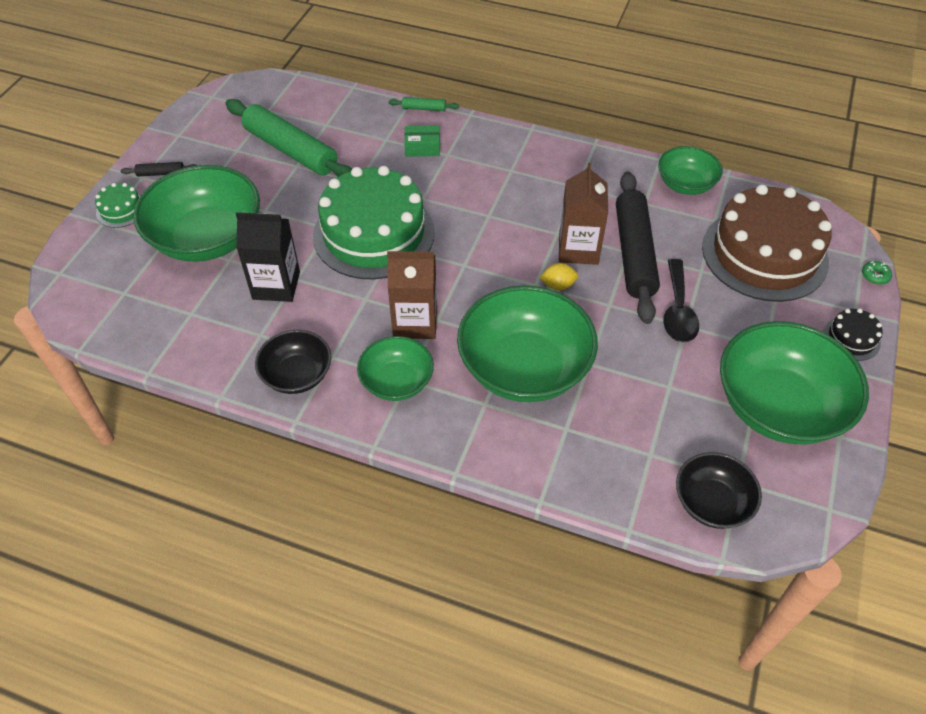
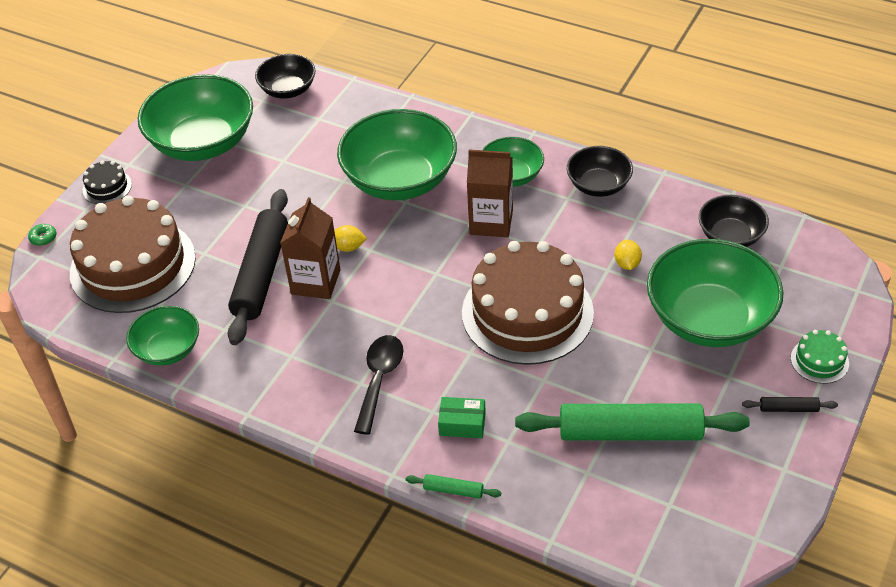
camera: 170 degrees left, 5 degrees down
(165, 322) = (730, 236): none -> black bowl
(276, 285) = (627, 264): black carton -> yellow lemon
(291, 150) = (630, 432): green rolling pin -> green rolling pin turned 45 degrees counterclockwise
(374, 234) = (527, 312): green cake -> brown cake
(678, 311) = (245, 218): black spoon -> black spoon (379, 379)

